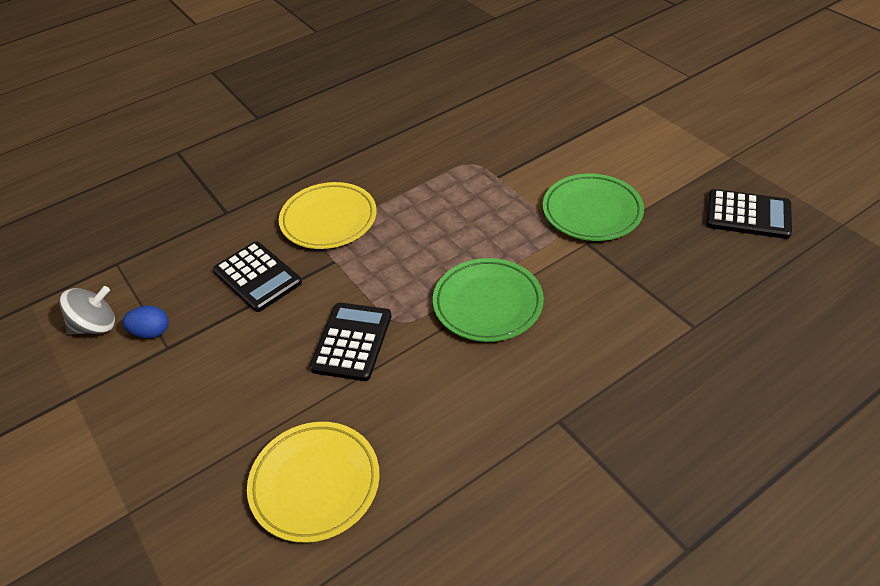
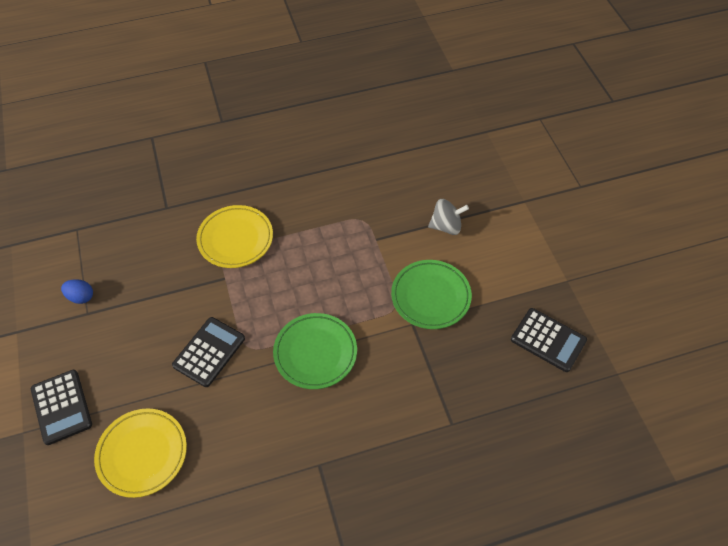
camera: 15 degrees right, 10 degrees up
(96, 326) = (47, 279): grey spinning top -> grey spinning top (446, 226)
(257, 277) = (167, 274): black calculator -> black calculator (62, 407)

